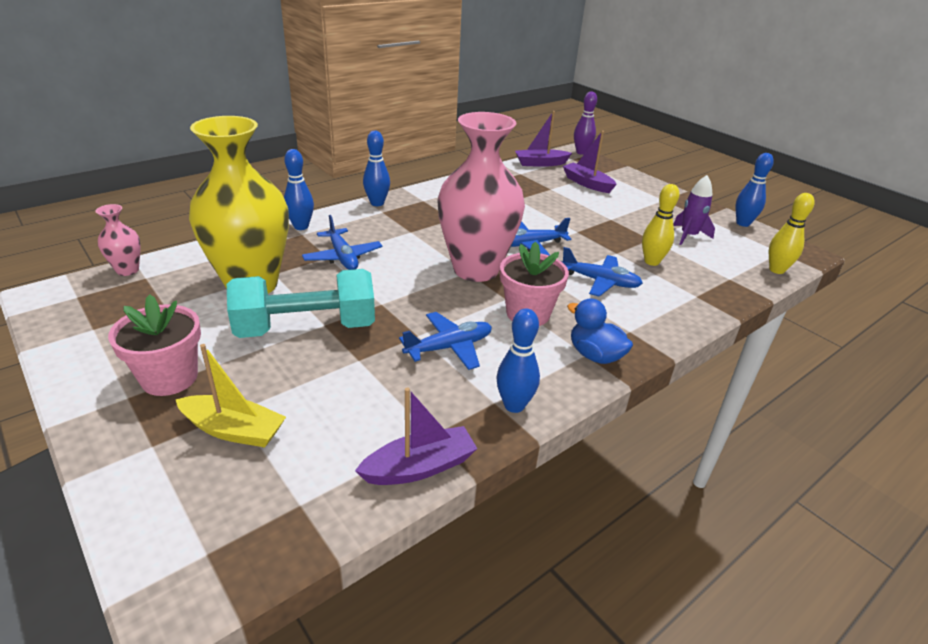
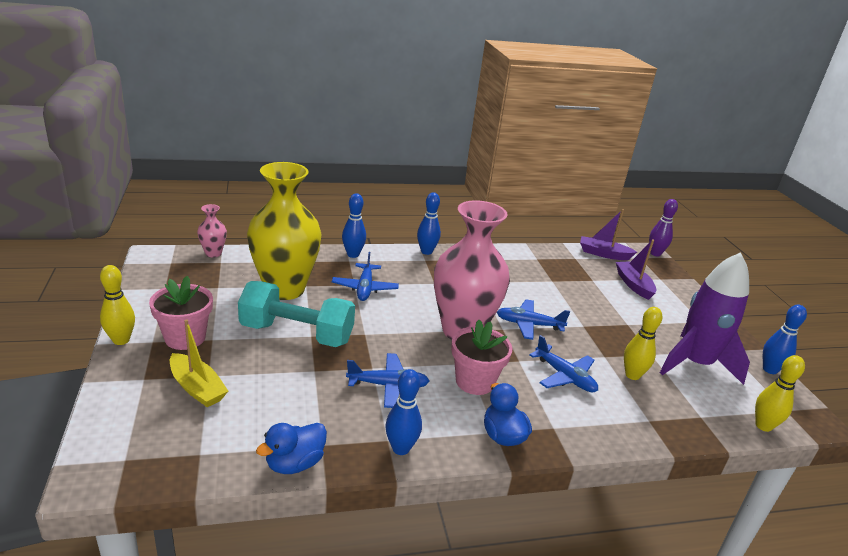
camera: 25 degrees right, 5 degrees down
(80, 410) = (121, 340): none -> yellow bowling pin
(419, 467) = (294, 463): purple boat -> blue duck
(688, 236) = (695, 363): purple rocket -> purple rocket, size x1.93

